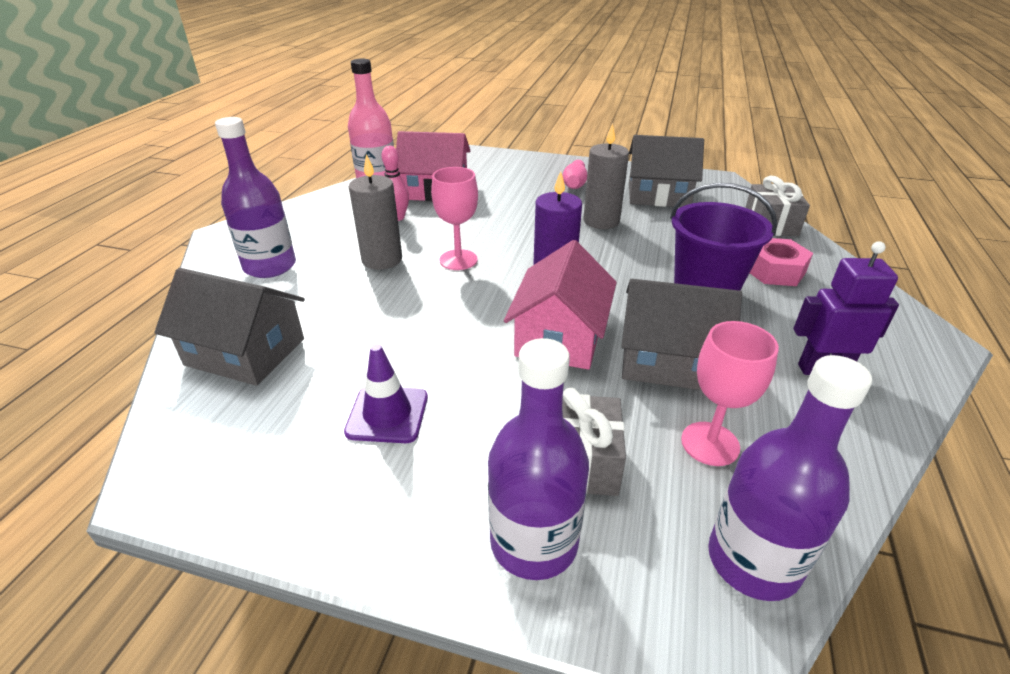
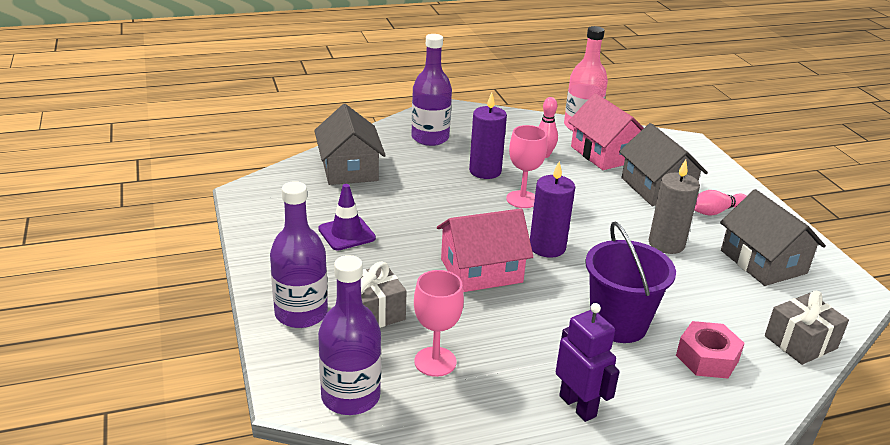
camera: 55 degrees right, 5 degrees down
(382, 259) = (485, 171): grey candle -> purple candle
(668, 360) = (506, 325): grey house -> grey house (657, 188)

